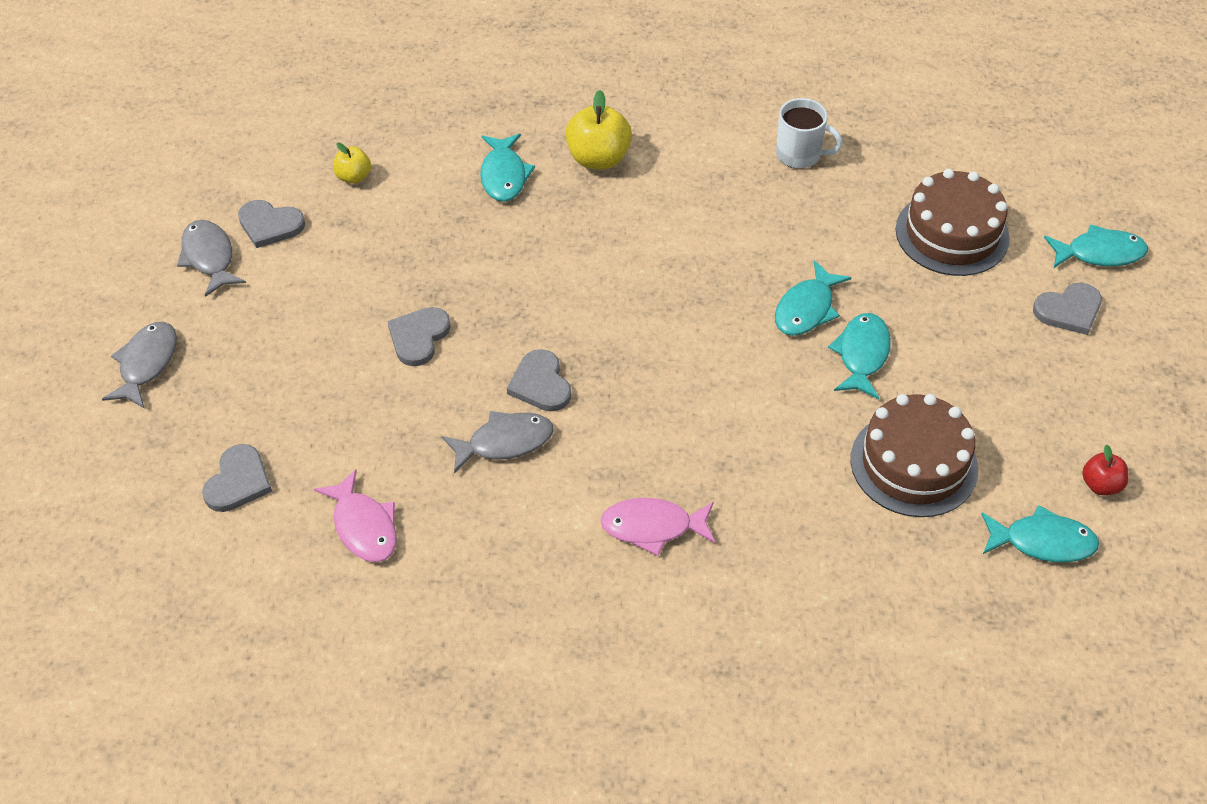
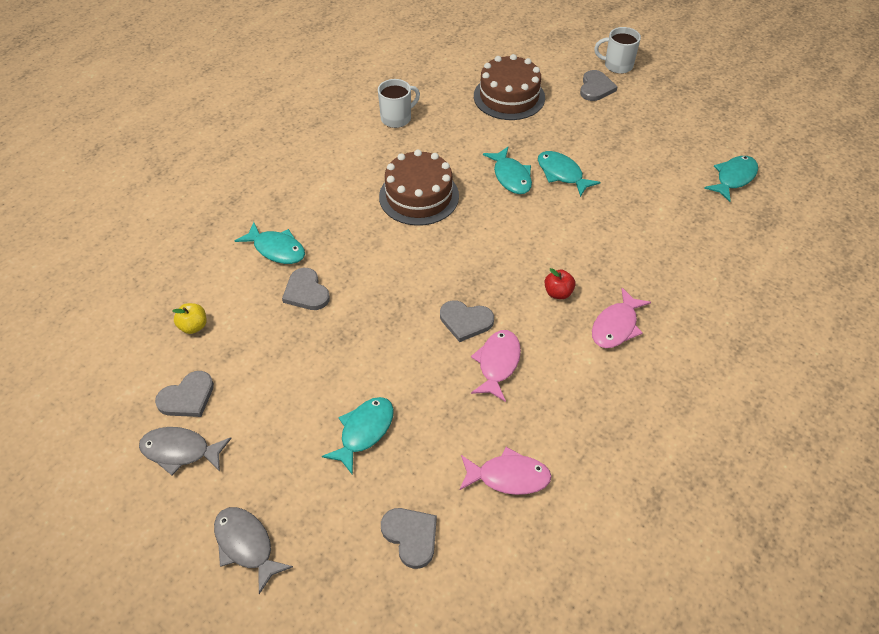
camera: 55 degrees left, 0 degrees up
(419, 337) = (372, 363): grey heart -> grey heart (306, 292)
(504, 442) = (497, 363): grey fish -> pink fish
(598, 159) = (310, 199): yellow apple -> none
(914, 464) = (651, 195): brown cake -> brown cake (419, 196)
(1099, 253) = (568, 58): turquoise fish -> turquoise fish (364, 431)
(1100, 485) = (712, 139): red apple -> red apple (558, 293)
(1144, 311) = (617, 65): none -> white mug

